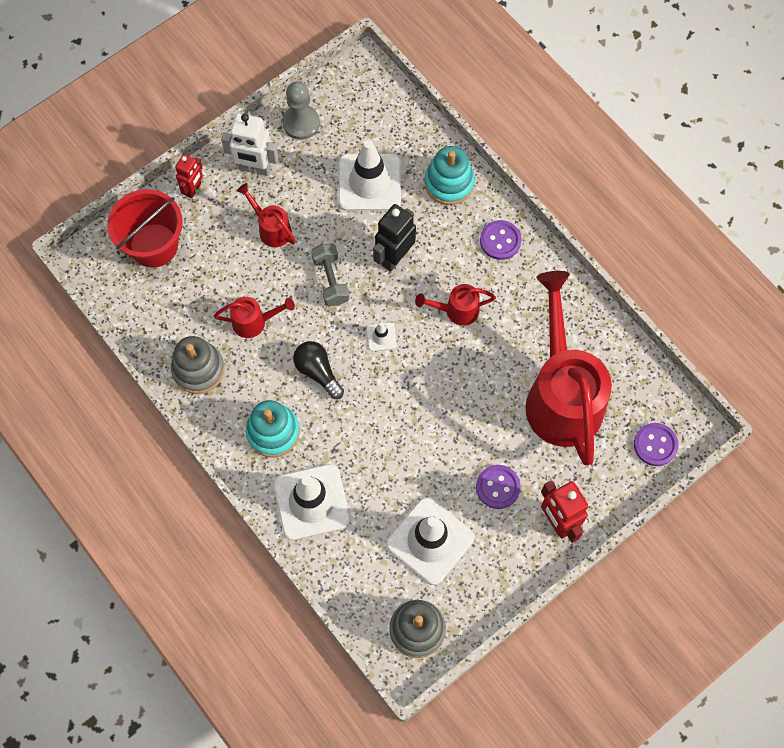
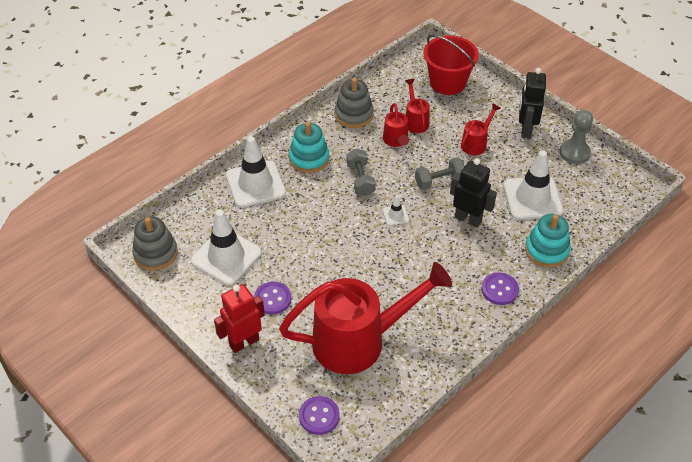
camera: 85 degrees right, 20 degrees down
(193, 189) = (498, 98): red robot -> none
(255, 168) = (525, 129): white robot -> black robot
(318, 372) = (360, 180): black light bulb -> grey dumbbell
(457, 310) = (427, 263): red watering can -> red watering can (415, 121)

